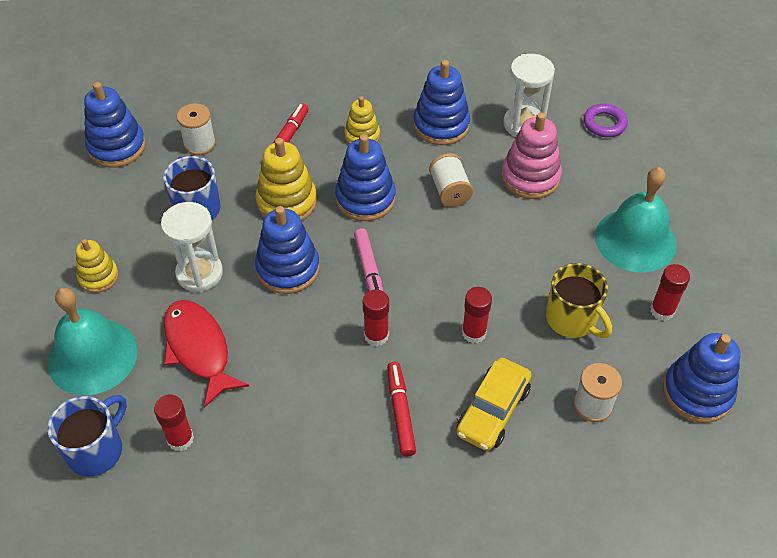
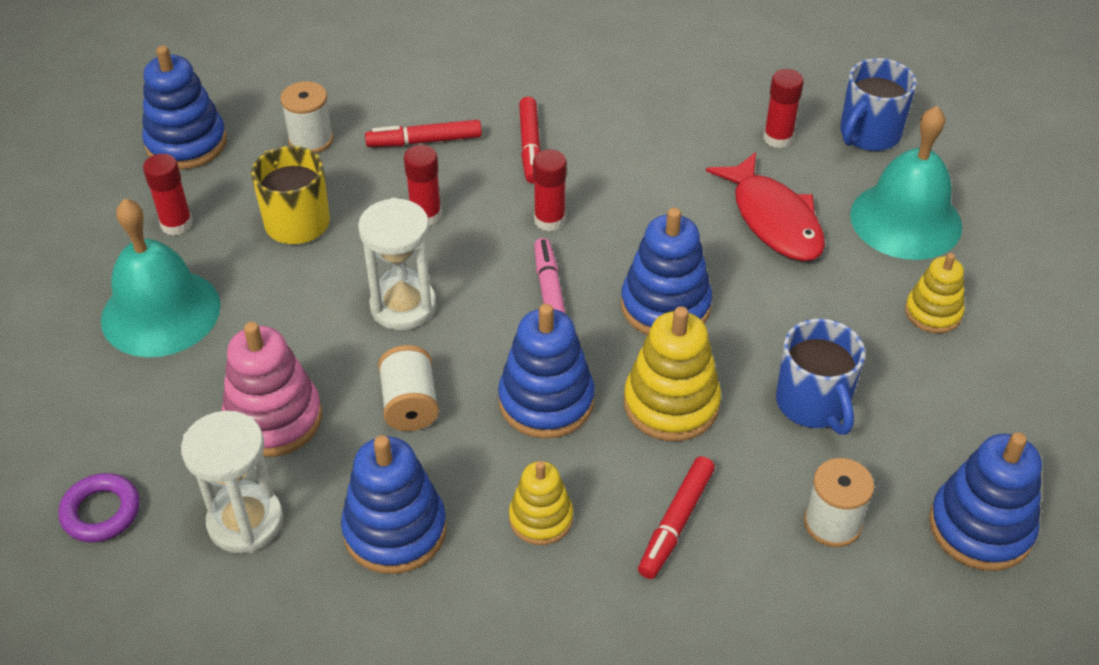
camera: 175 degrees left, 5 degrees down
(199, 273) = (790, 308): white hourglass -> white hourglass (403, 306)
(493, 411) = (425, 141): yellow car -> red marker

